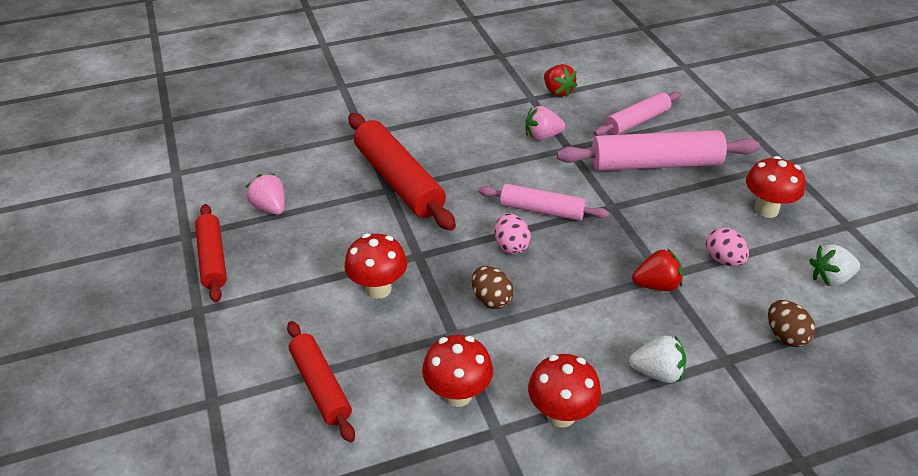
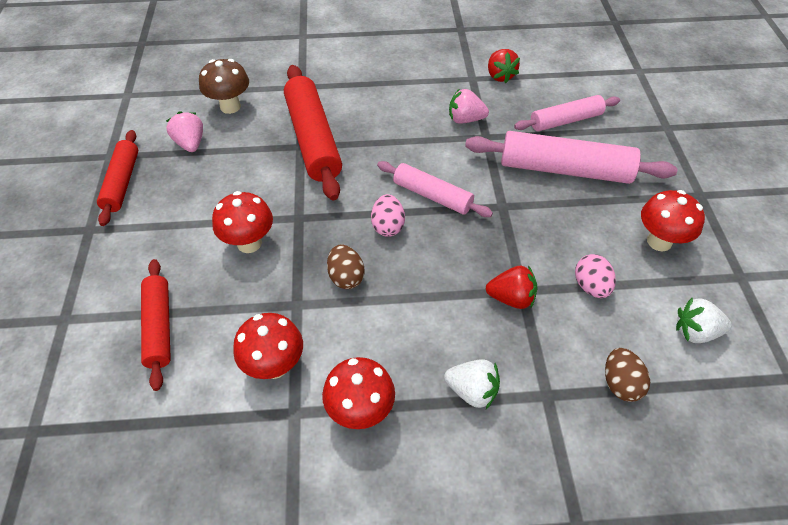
camera: 15 degrees right, 10 degrees up
(296, 165) = (230, 106): none -> brown mushroom

